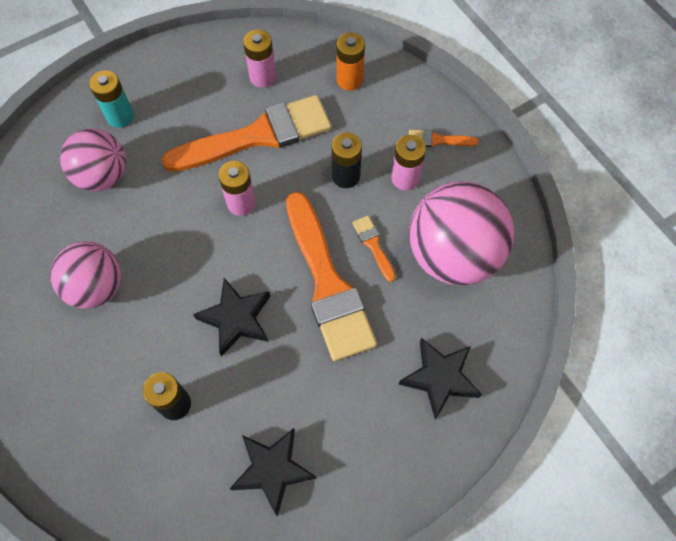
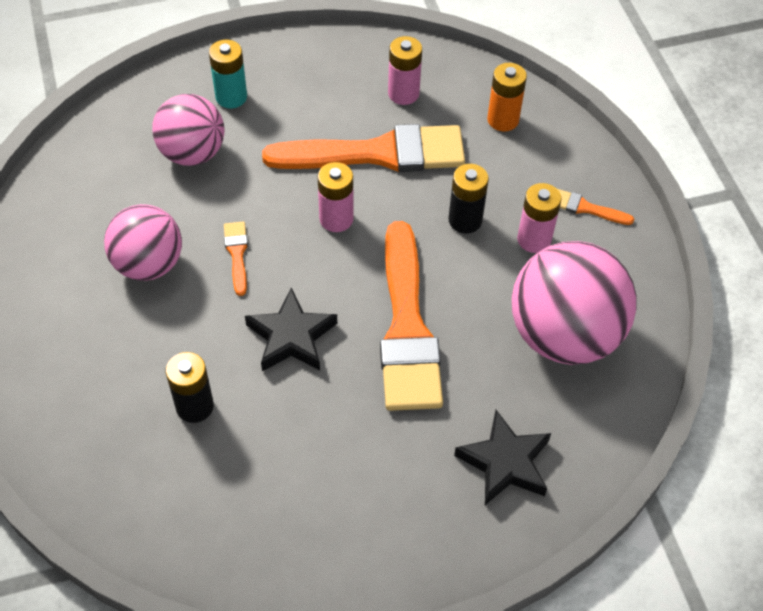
camera: 15 degrees right, 10 degrees down
(273, 470) = (281, 504): black star -> none
(373, 245) = (473, 301): orange brush -> orange brush (237, 254)

